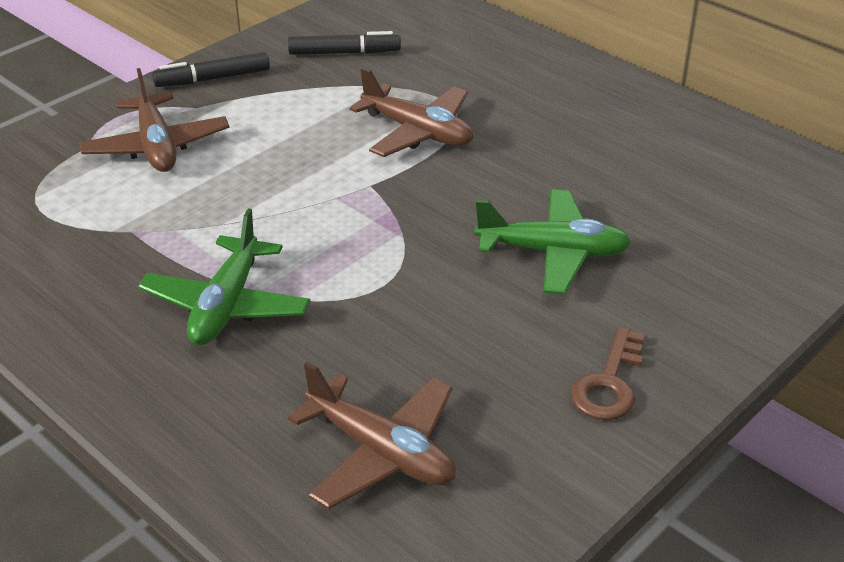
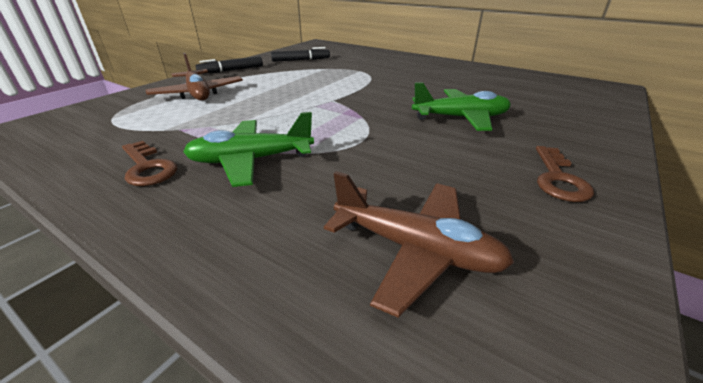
camera: 10 degrees left, 5 degrees down
(99, 302) = (147, 167): none -> brown key
(227, 305) = (251, 160): green plane -> green plane turned 75 degrees clockwise
(418, 132) = (351, 81): brown plane -> none

